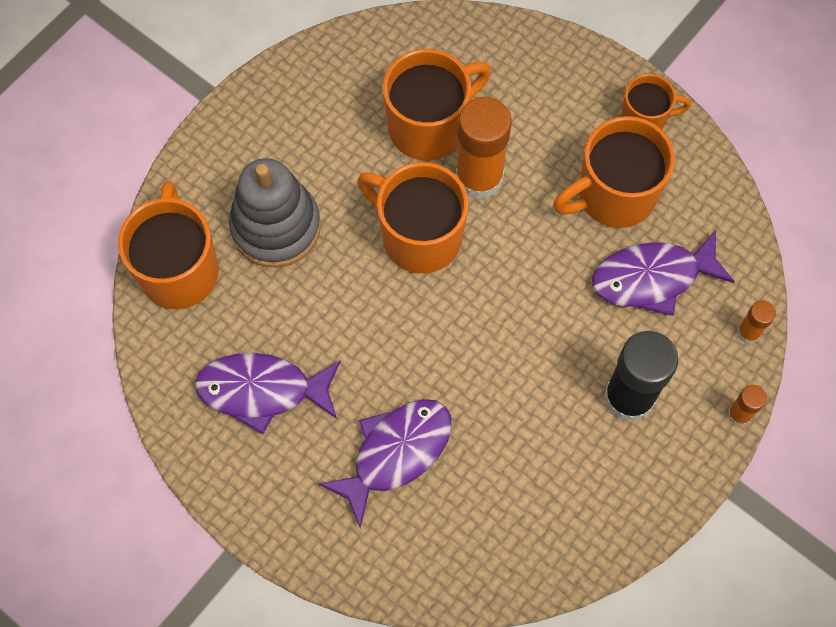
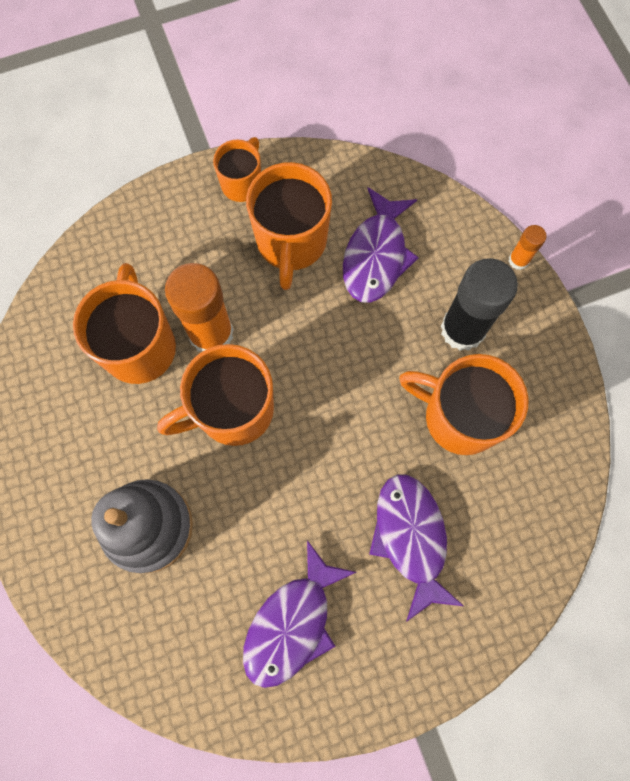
camera: 60 degrees left, 5 degrees up
(179, 270) = (134, 638): orange mug -> orange mug (459, 417)
(748, 332) = (458, 215): orange glue stick -> none

